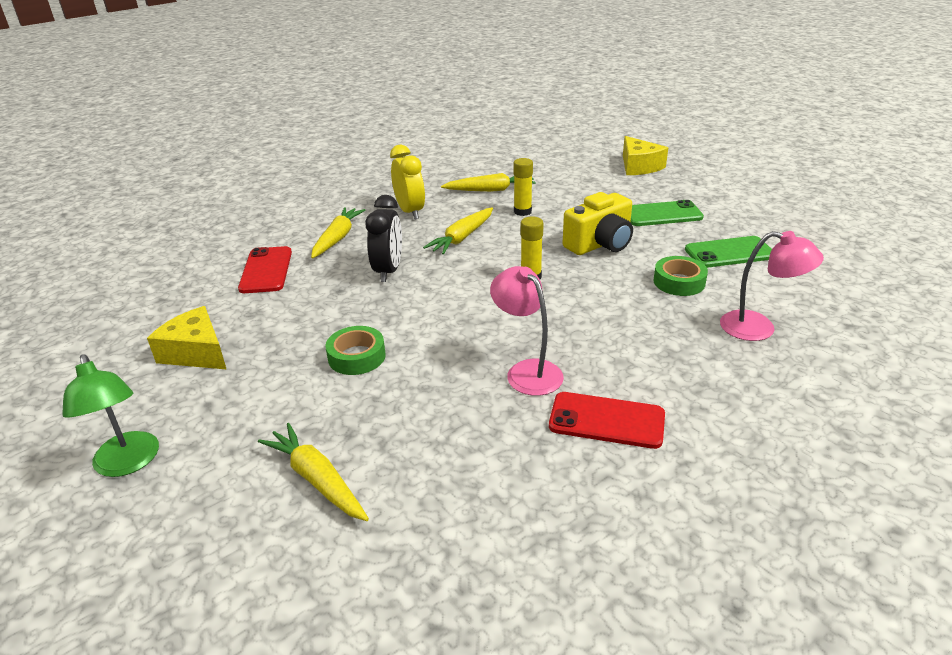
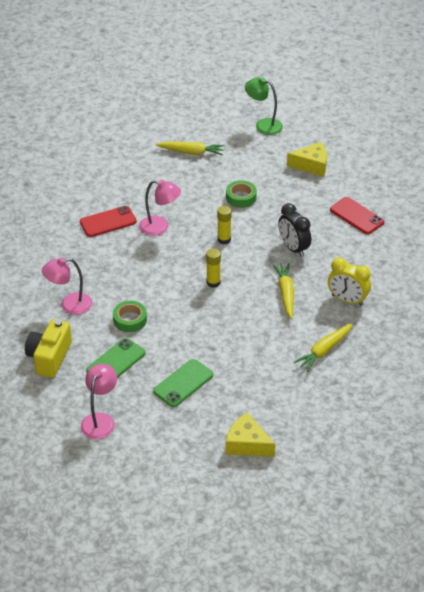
camera: 140 degrees right, 10 degrees up
(337, 238) = (356, 255): yellow carrot -> none
(522, 211) = (276, 338): yellow glue stick -> yellow glue stick (224, 239)
(600, 244) = (199, 330): yellow camera -> yellow camera (49, 357)
(781, 219) = (100, 420): none -> pink lamp

